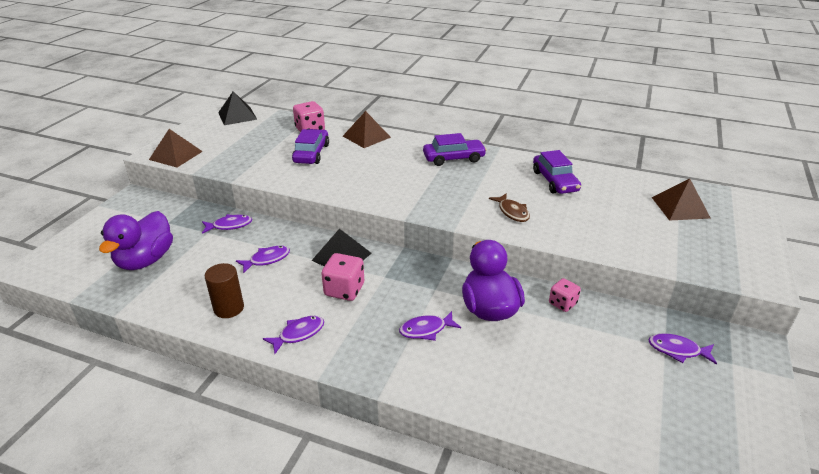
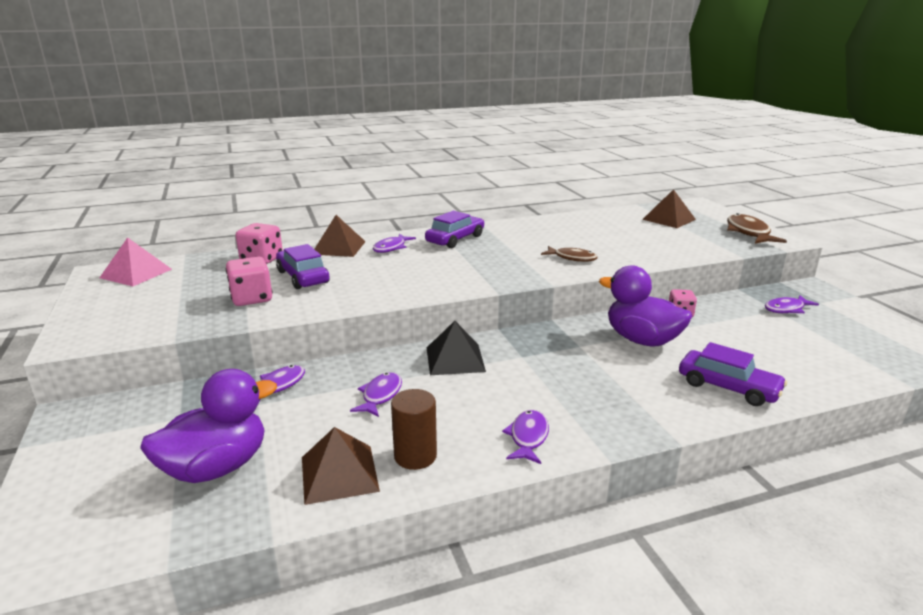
camera: 40 degrees left, 10 degrees down
(145, 260) = (216, 467): purple duck -> purple duck turned 105 degrees counterclockwise
(176, 155) = (112, 333): brown pyramid -> brown pyramid (339, 473)
(237, 116) = (136, 273): black pyramid -> pink pyramid
(344, 290) = (505, 382): pink dice -> pink dice (252, 298)
(426, 330) = (625, 376): purple fish -> purple fish (391, 248)
(554, 181) = (563, 230): purple car -> purple car (728, 387)
(740, 256) = (748, 233): none -> brown fish

